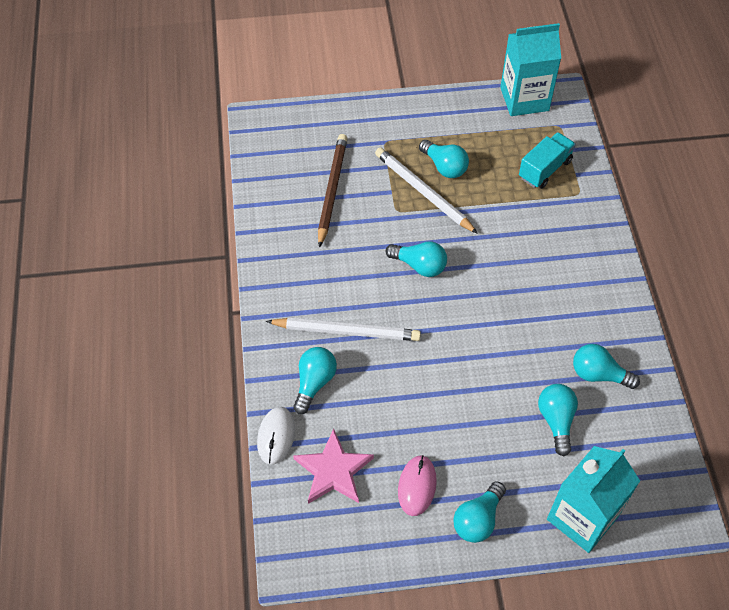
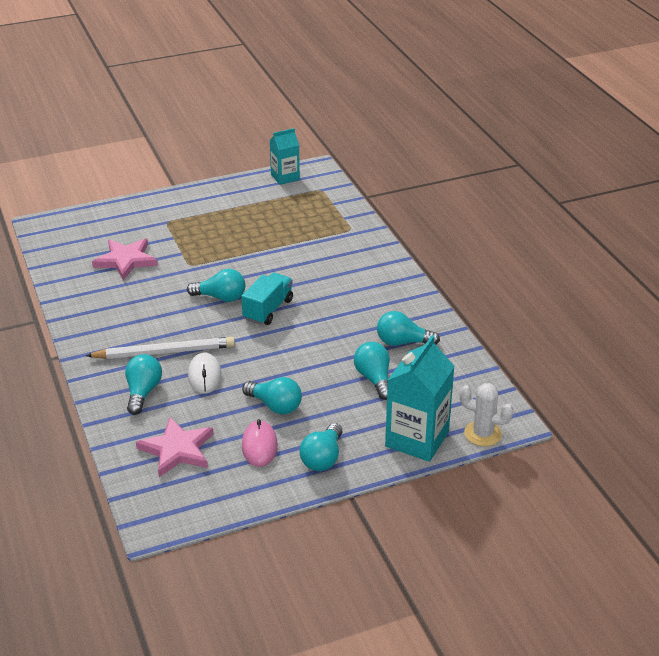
camera: 15 degrees left, 20 degrees down
(276, 436) = (115, 435): white mouse -> white mouse (204, 375)
(332, 190) = (126, 260): brown pencil -> pink star
(423, 192) = (211, 249): white pencil -> none
(444, 167) = (226, 230): turquoise light bulb -> turquoise light bulb (275, 406)
(524, 99) = (285, 177): turquoise carton -> turquoise carton, size x0.61
(545, 169) = (316, 218): turquoise truck -> turquoise truck (268, 310)
(655, 527) = (482, 434): none -> white cactus

